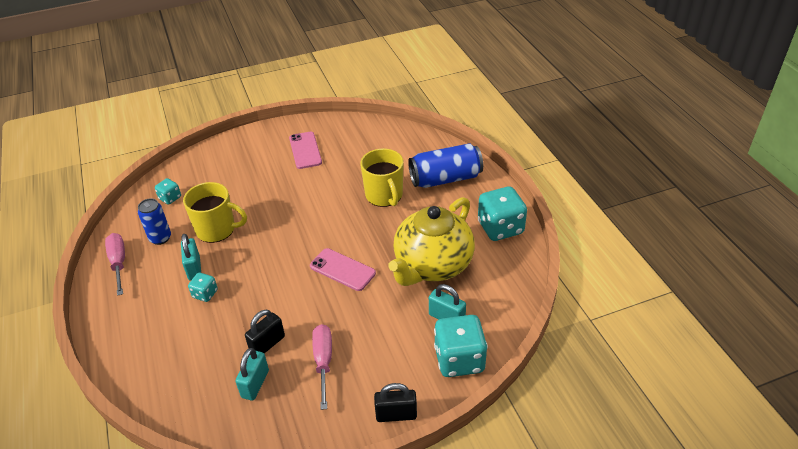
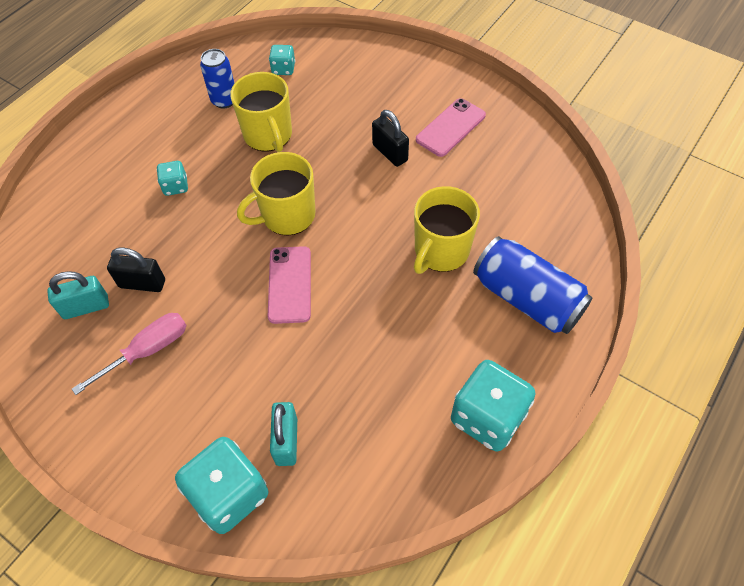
camera: 55 degrees right, 15 degrees up
(119, 263) = (171, 94): pink screwdriver -> none
(194, 268) = (203, 154): turquoise padlock -> none
(290, 248) = (287, 215): none -> yellow mug
(396, 415) = (113, 470): black padlock -> black padlock (390, 153)
(432, 265) = (362, 374): yellow teapot -> none

